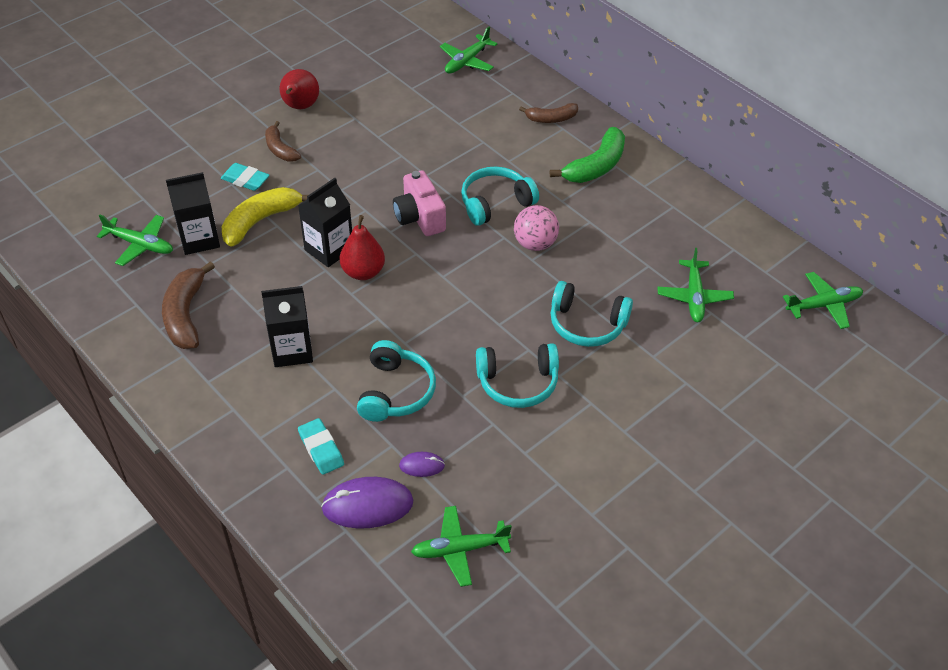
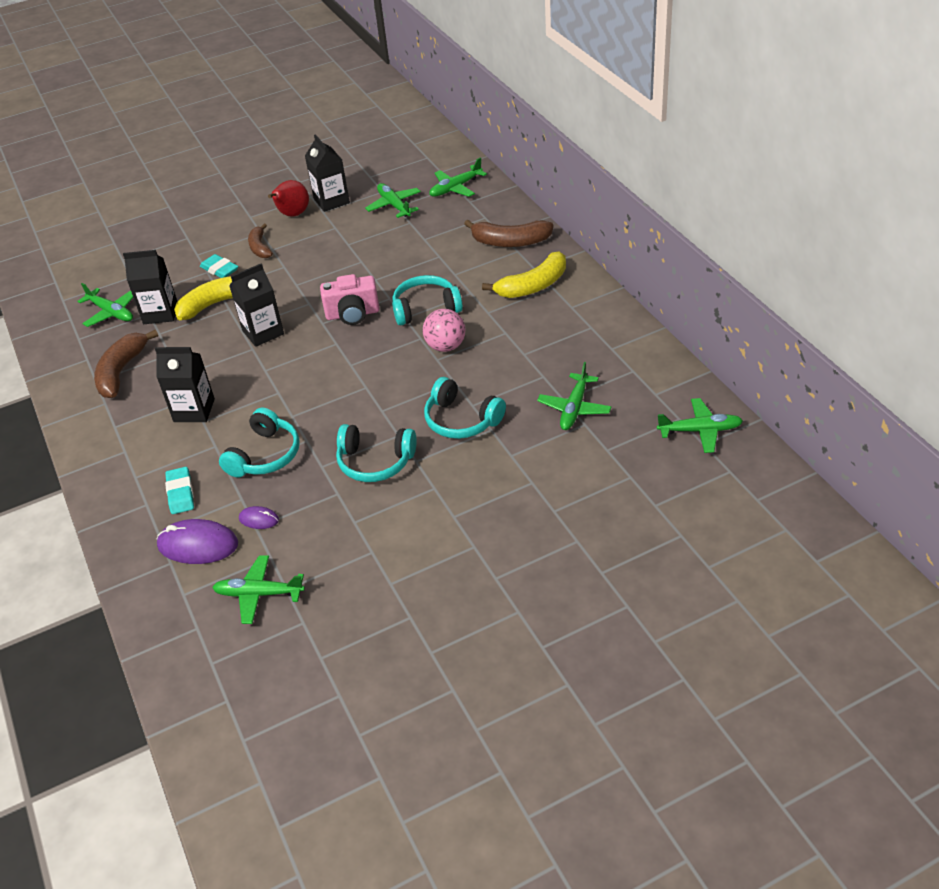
camera: 20 degrees right, 5 degrees down
(337, 87) = (331, 201): none -> black carton
(363, 272) = (283, 354): red pear -> none
(409, 87) = (394, 205): none -> green plane
(419, 218) = (353, 314): pink camera -> pink camera turned 90 degrees counterclockwise
(551, 119) = (510, 242): brown banana -> brown banana, size x1.60
(596, 166) = (533, 286): green banana -> yellow banana

